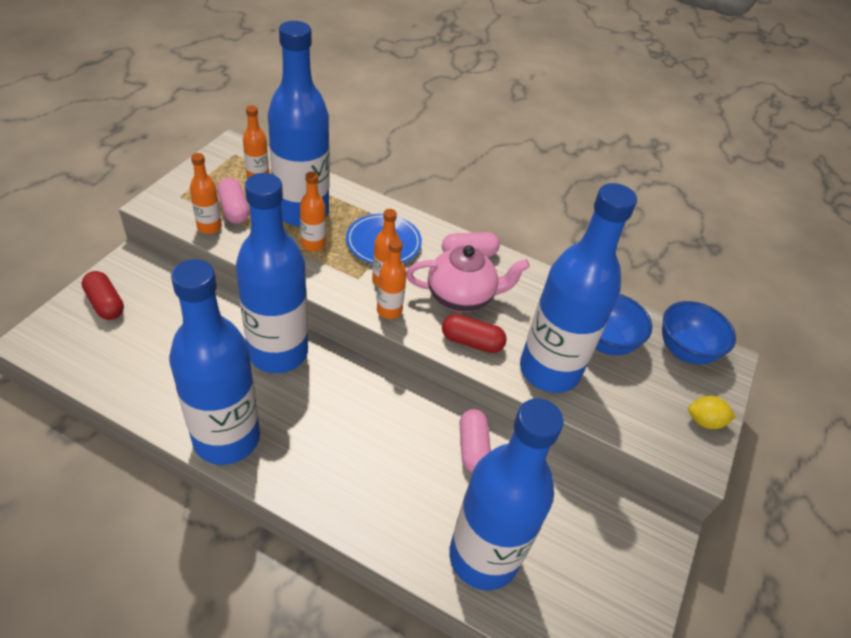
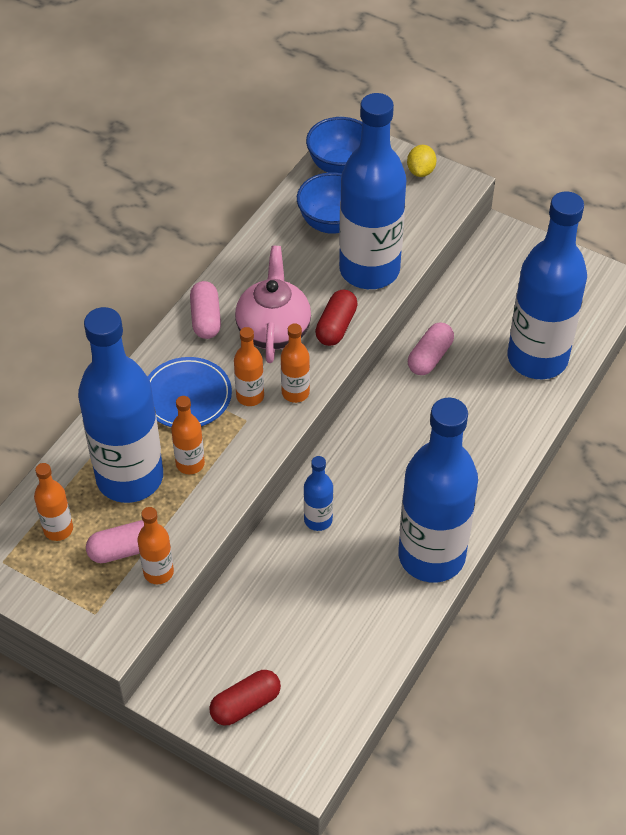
camera: 80 degrees left, 5 degrees up
(278, 352) = (318, 520): blue bottle -> blue bottle, size x0.43
(472, 448) = (430, 357): pink capsule -> pink capsule turned 60 degrees counterclockwise

